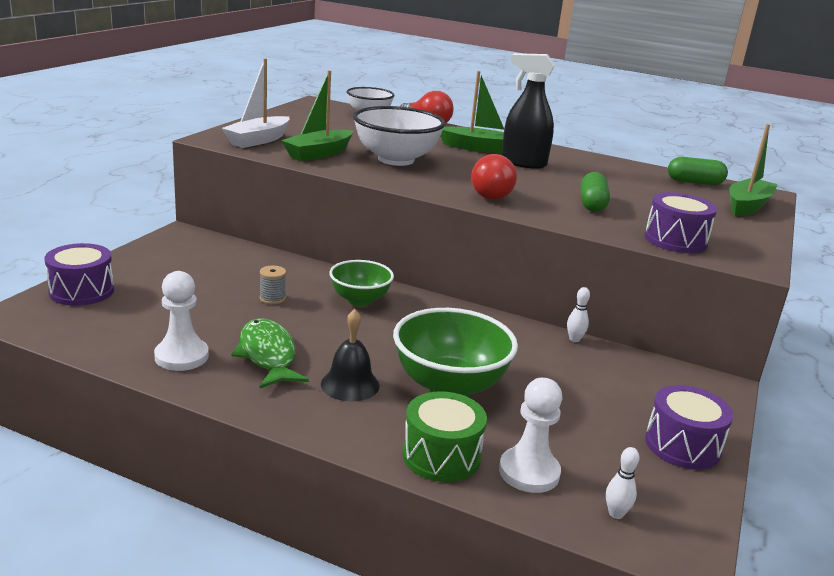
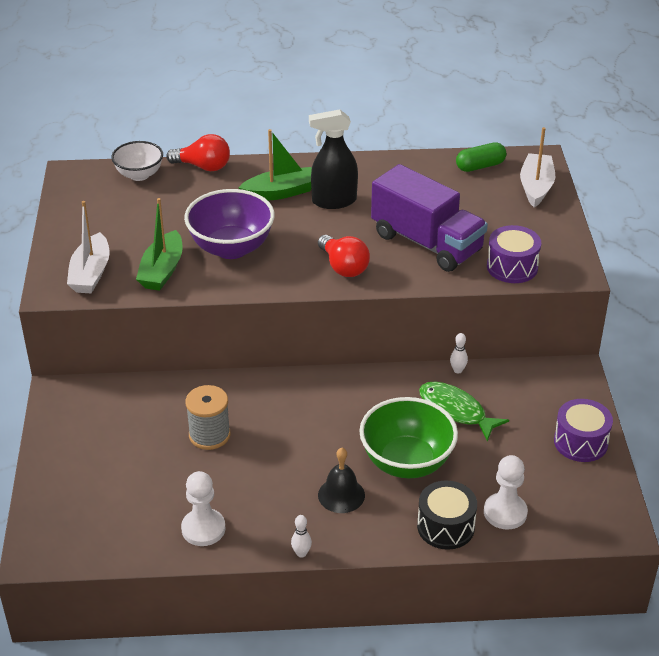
camera: 25 degrees left, 15 degrees up
(82, 291) = (55, 502): purple drum -> none
(268, 355) = (262, 496): green fish -> green fish (455, 411)
(272, 298) = (209, 435): grey spool -> grey spool, size x1.78
(360, 300) = (275, 403): green bowl -> none
(396, 160) = (231, 248): white bowl -> purple bowl
(441, 456) = (445, 527): green drum -> black drum
(592, 204) = (426, 243): green capsule -> purple truck
(616, 514) = (572, 519): white bowling pin -> white bowling pin (301, 553)
(747, 206) = (536, 187): green boat -> white boat

